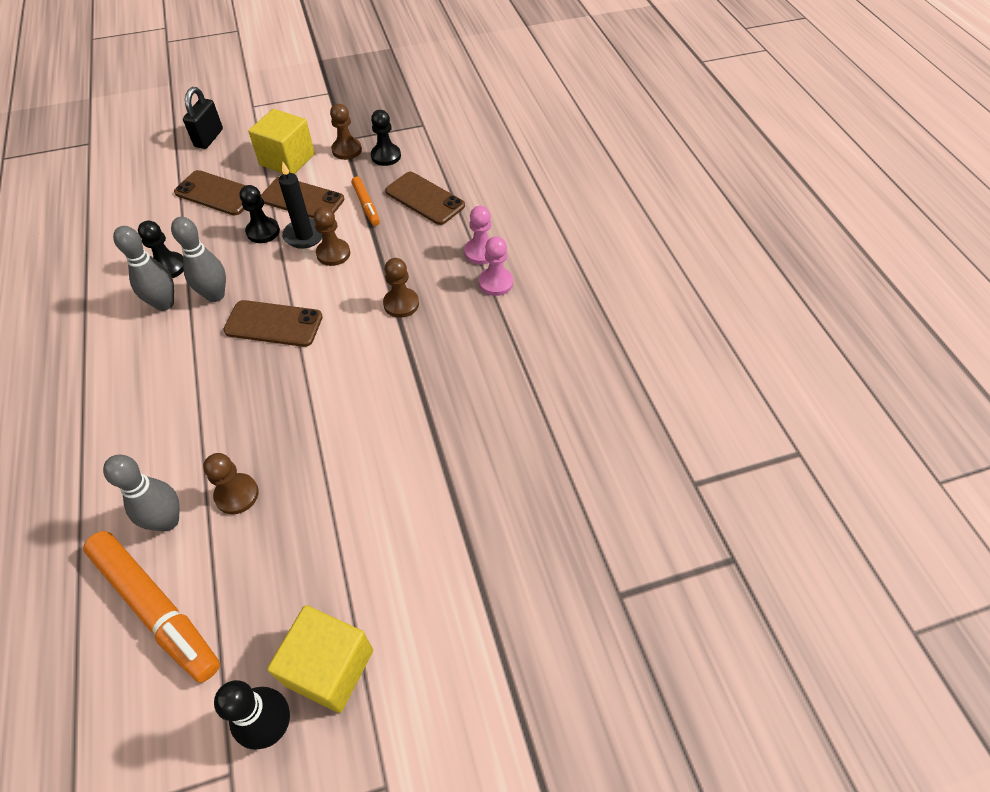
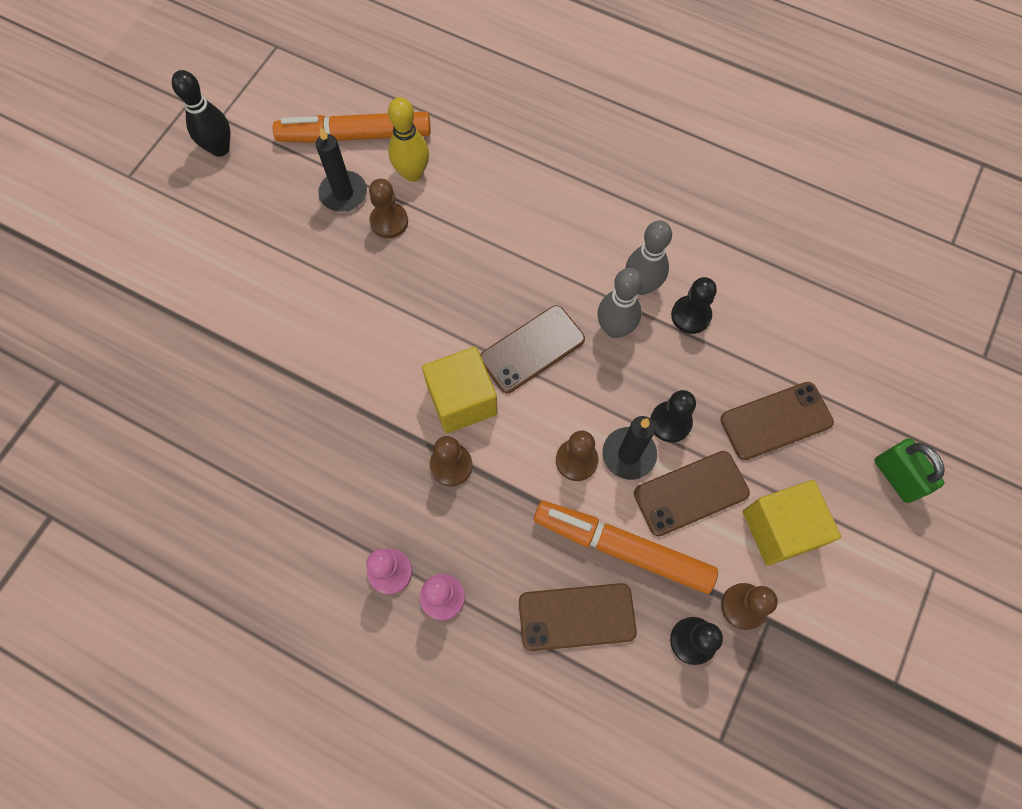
camera: 135 degrees right, 15 degrees up
(167, 521) = (412, 173): grey bowling pin -> yellow bowling pin
(209, 138) = (896, 477): black padlock -> green padlock
(235, 555) = (343, 193): none -> black candle
(329, 667) = (216, 194): yellow cube -> yellow cube (462, 400)
(366, 205) = (622, 548): orange marker -> orange marker, size x1.94

